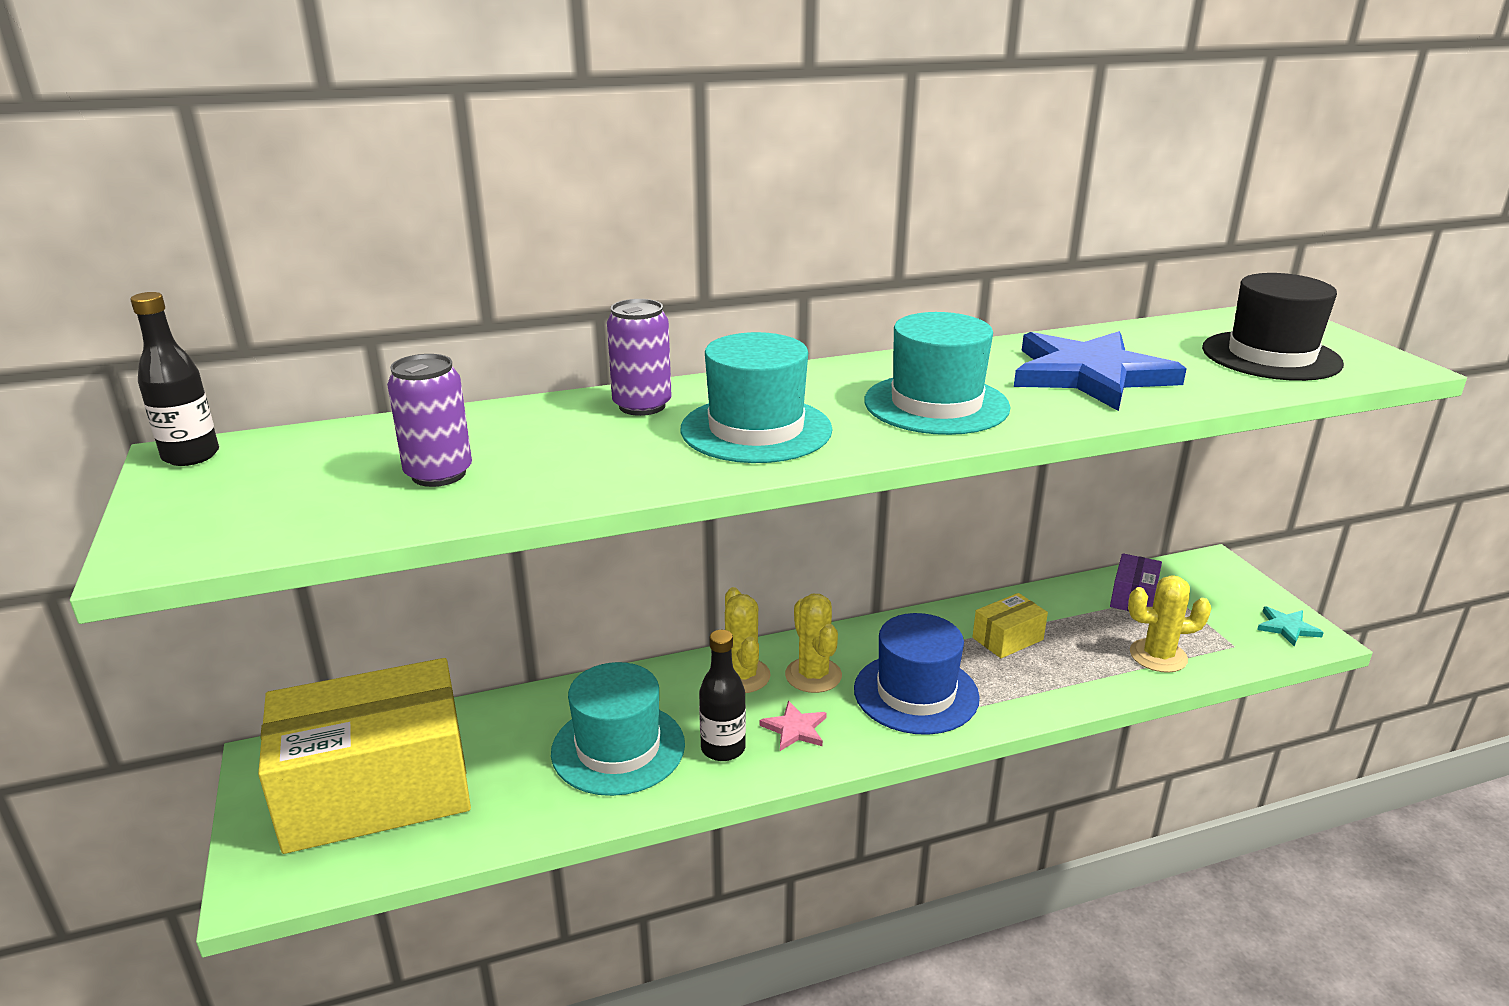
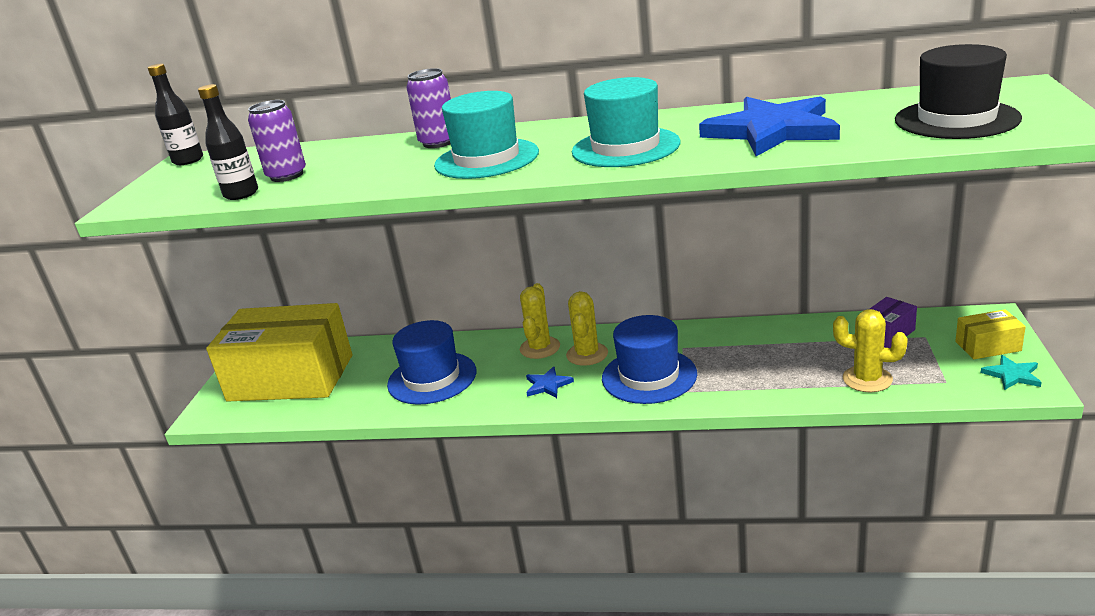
camera: 30 degrees right, 0 degrees up
(618, 748) = (432, 378): turquoise hat -> blue hat
(723, 748) = (493, 389): black bottle -> black bottle (241, 194)
(795, 729) = (547, 385): pink star -> blue star
(1007, 638) = (751, 350): yellow box -> yellow box (988, 346)

